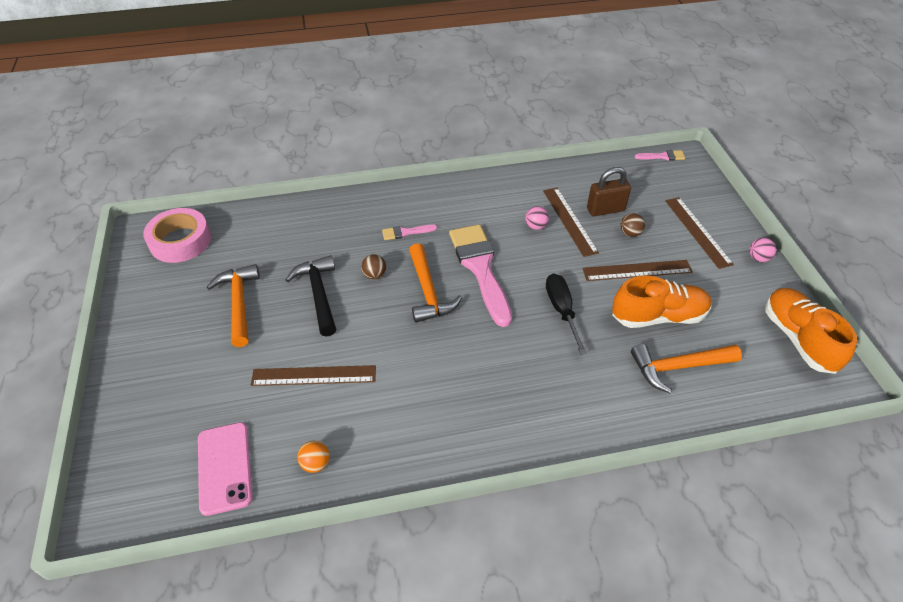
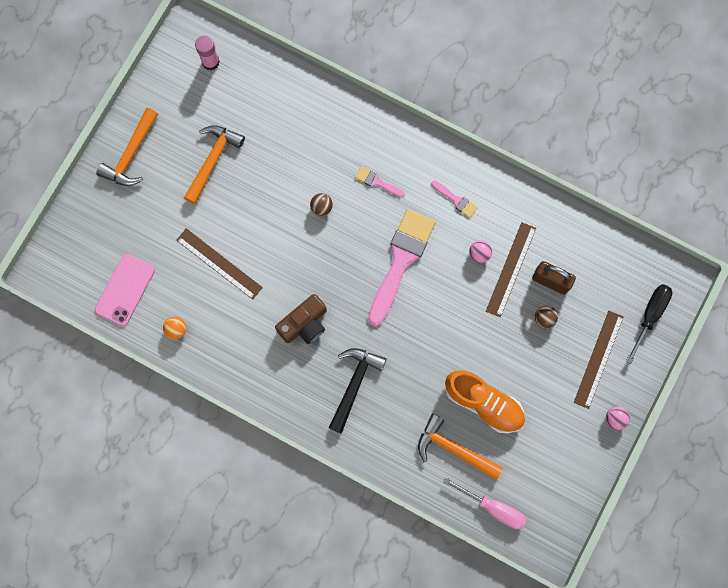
camera: 40 degrees right, 30 degrees up
(180, 241) = (210, 62): pink tape -> pink glue stick
(318, 294) = (271, 194): black hammer -> black hammer (354, 384)
(428, 292) = (346, 253): orange hammer -> orange hammer (131, 155)
(444, 367) = (304, 324): none -> brown camera
(562, 311) = (422, 344): black screwdriver -> black screwdriver (650, 316)
(637, 270) = (512, 355): brown ruler -> none
(662, 156) = (662, 263): pink brush -> pink brush (456, 200)
(764, 387) = (493, 507): none -> pink screwdriver
(798, 339) = (559, 498): orange shoe -> none

